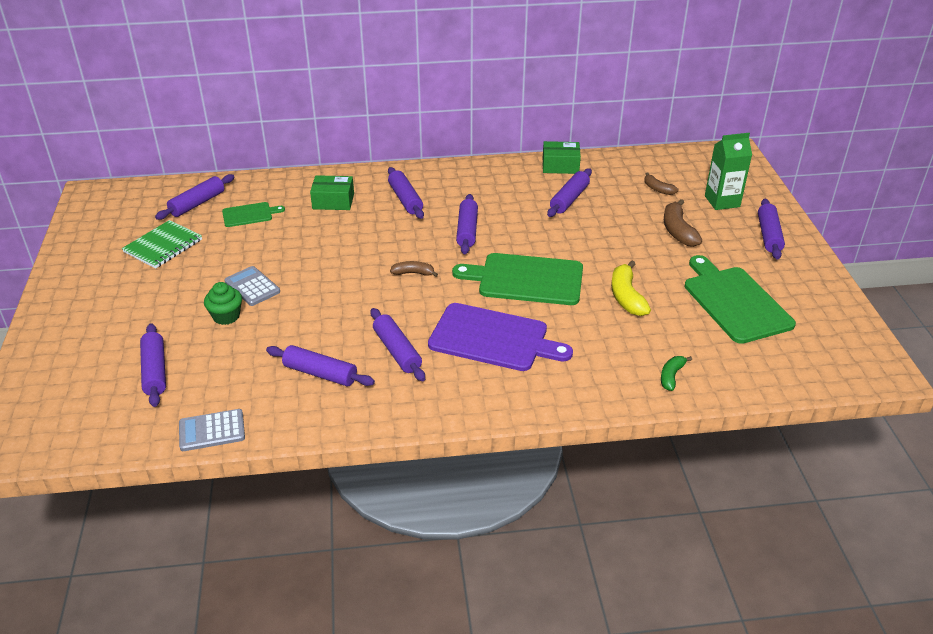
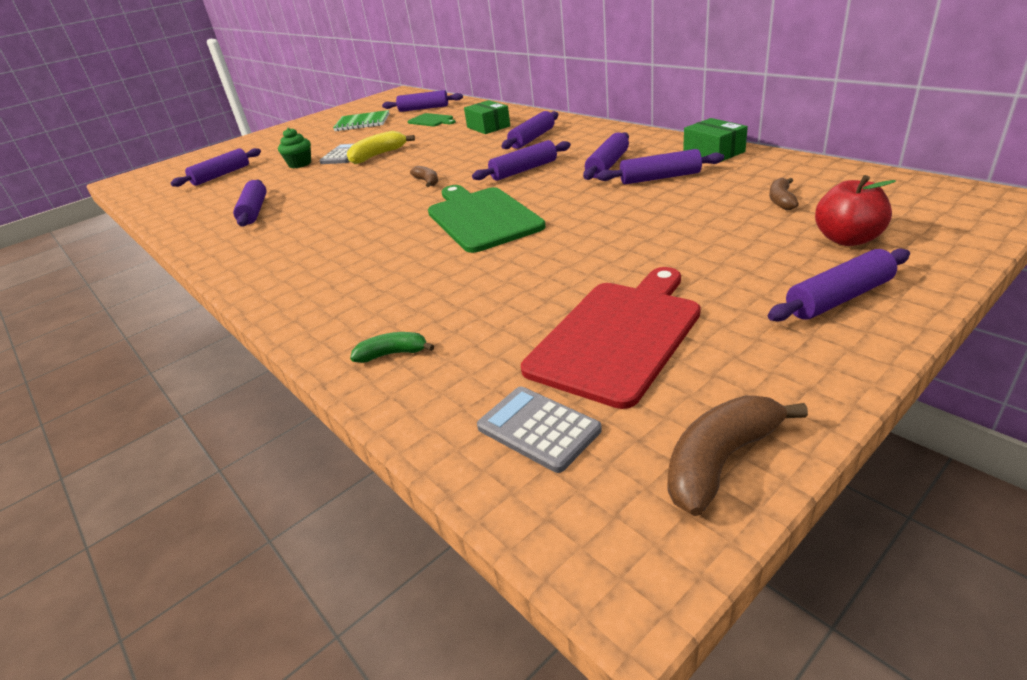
camera: 60 degrees right, 5 degrees down
(212, 431) = (163, 212): grey calculator -> grey calculator (538, 429)
(397, 351) = (307, 220): purple rolling pin -> purple rolling pin (607, 165)
(493, 338) = (365, 243): purple cutting board -> none
(626, 297) = (522, 269): yellow banana -> yellow banana (378, 155)
(678, 231) = (714, 242): brown banana -> brown banana (720, 461)
(722, 201) = (847, 239): green carton -> red apple
(735, 302) = (618, 336): green cutting board -> red cutting board

